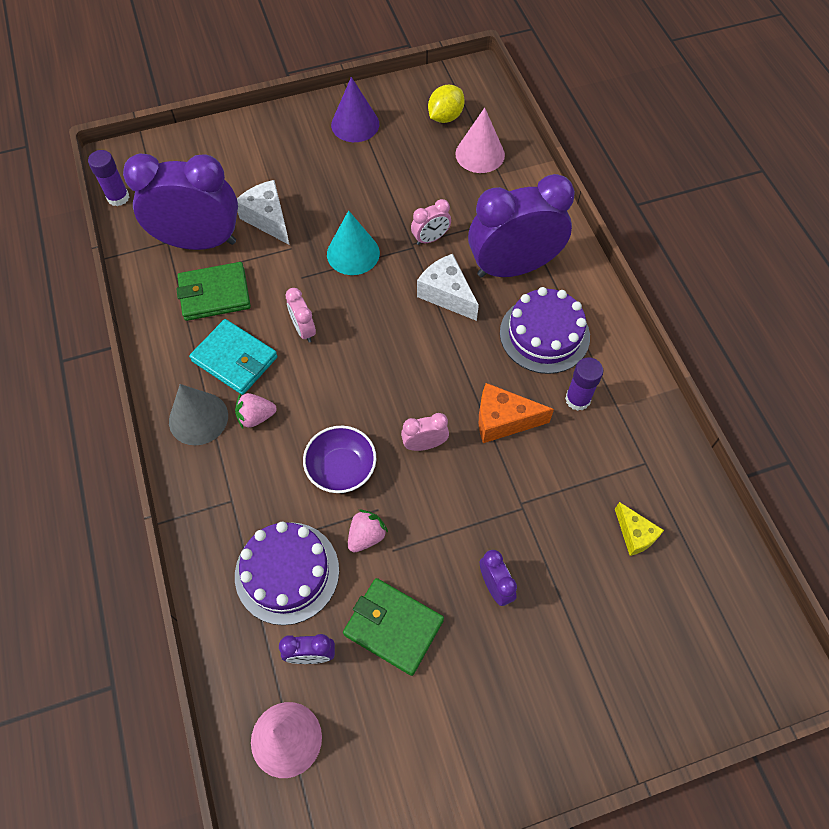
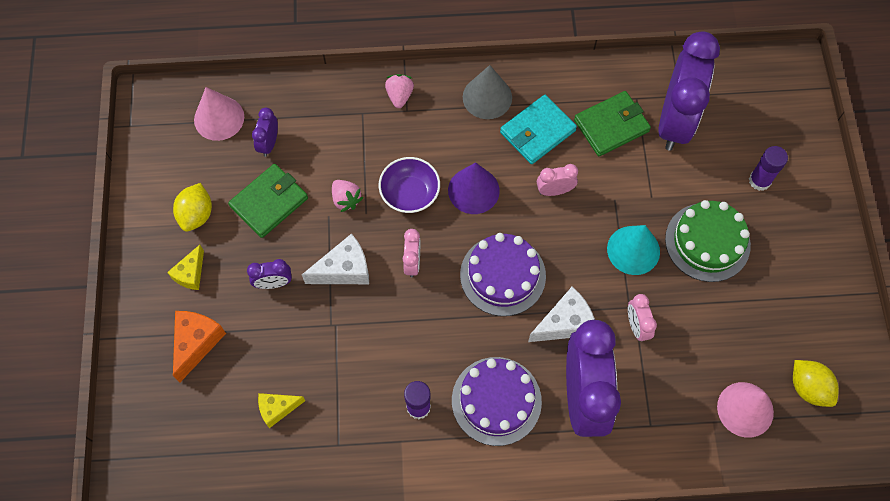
camera: 105 degrees right, 5 degrees up
(118, 197) = (742, 61): purple glue stick -> purple glue stick (759, 180)
(214, 294) = (611, 126): green wallet -> green wallet turned 60 degrees clockwise
(256, 417) = (476, 139): pink strawberry -> pink strawberry (399, 96)
(268, 219) = (691, 183): white cheese -> white cheese (344, 269)
(287, 572) = (336, 139): purple cake -> purple cake (502, 275)
(328, 199) = (707, 242): none -> green cake
(355, 124) = (810, 289): purple cone -> purple cone (473, 190)
(435, 716) = (196, 214): none -> yellow lemon
(503, 420) = (416, 334): orange cheese -> orange cheese (196, 343)
(515, 693) = (191, 274): none -> yellow cheese

